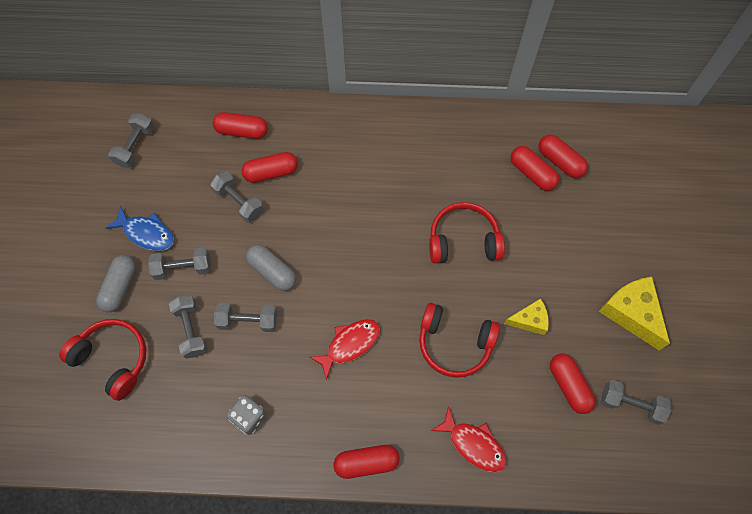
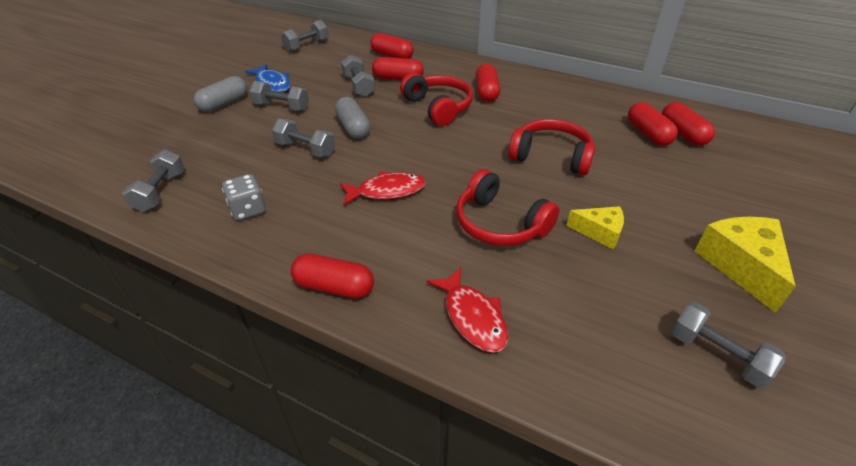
camera: 25 degrees right, 25 degrees down
(113, 359) = (175, 138): red headphones -> red headphones (438, 107)
(191, 330) = (253, 141): grey dumbbell -> grey dumbbell (160, 192)
(569, 385) = (629, 305): red capsule -> red capsule (486, 92)

